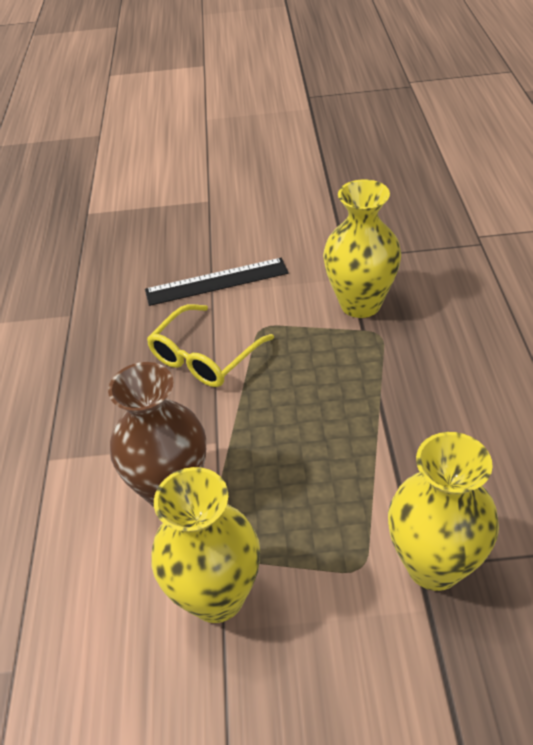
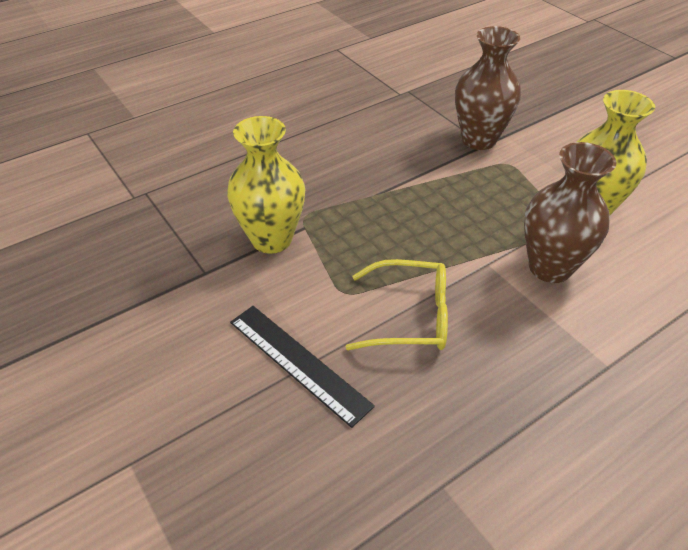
camera: 125 degrees left, 0 degrees up
(433, 565) = (479, 140): yellow vase -> brown vase

